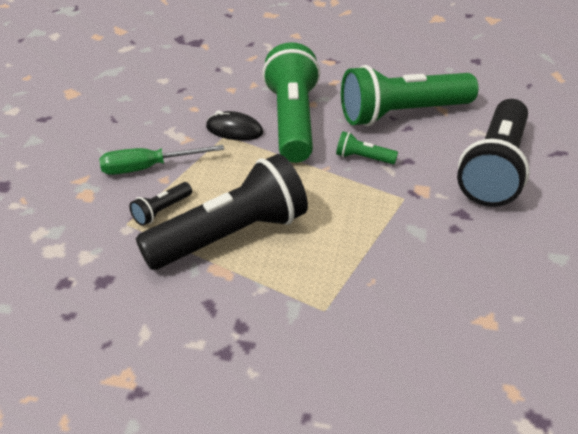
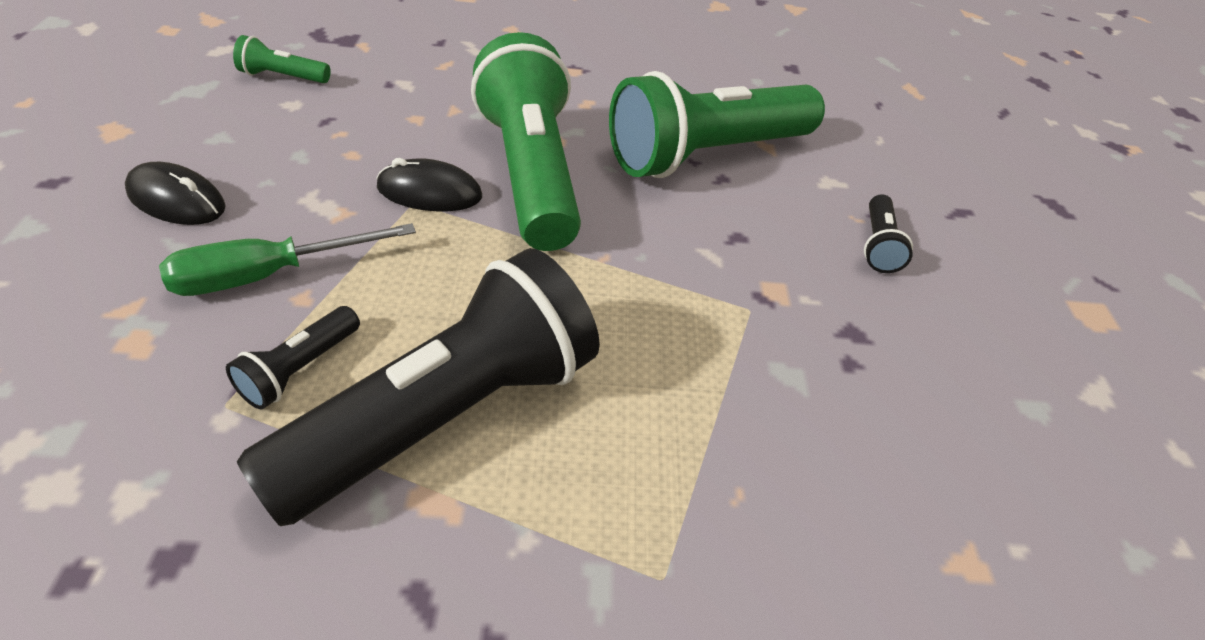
camera: 15 degrees left, 5 degrees up
(103, 129) = (177, 200): none -> black mouse
(363, 158) = (663, 236): green flashlight -> green flashlight (283, 77)
(495, 169) = (878, 245): black flashlight -> black flashlight, size x0.41

